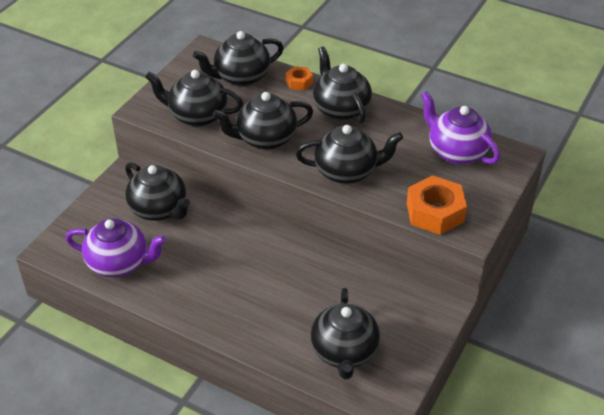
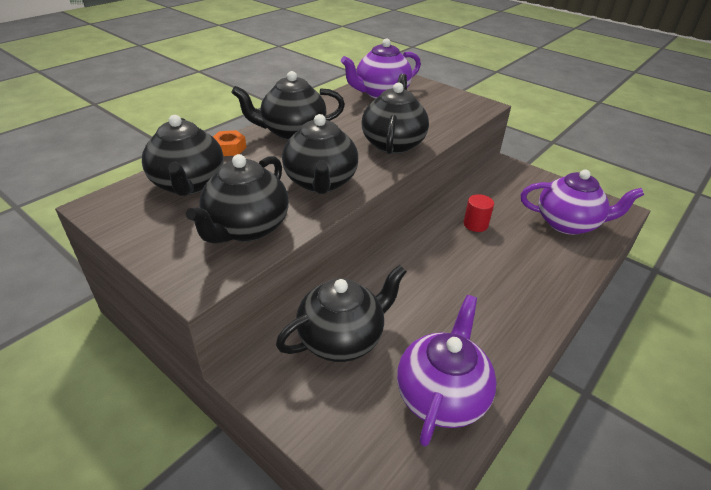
camera: 80 degrees left, 5 degrees down
(317, 278) = (475, 224): none -> red cylinder
(344, 352) = (568, 223): black teapot -> purple teapot
(435, 212) = (457, 114): orange nut -> none

